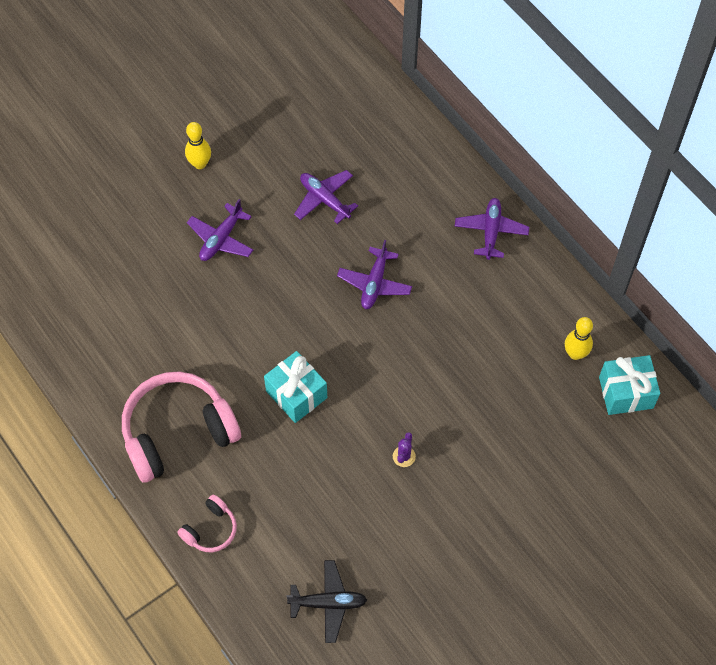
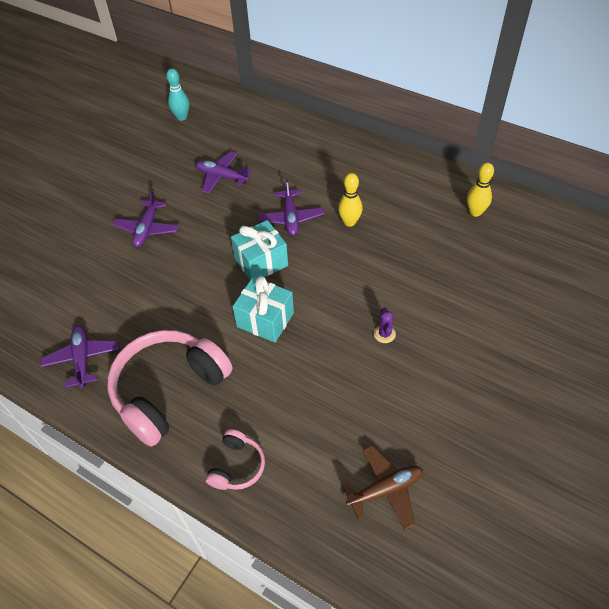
camera: 20 degrees left, 10 degrees down
(200, 164) = (108, 185): yellow bowling pin -> yellow bowling pin (349, 222)
(313, 94) = (182, 117): none -> turquoise bowling pin
(328, 603) = (385, 490): black plane -> brown plane
(491, 231) = (362, 157): purple plane -> purple plane (82, 359)
(626, 392) = (530, 224): turquoise gift -> turquoise gift (261, 262)

